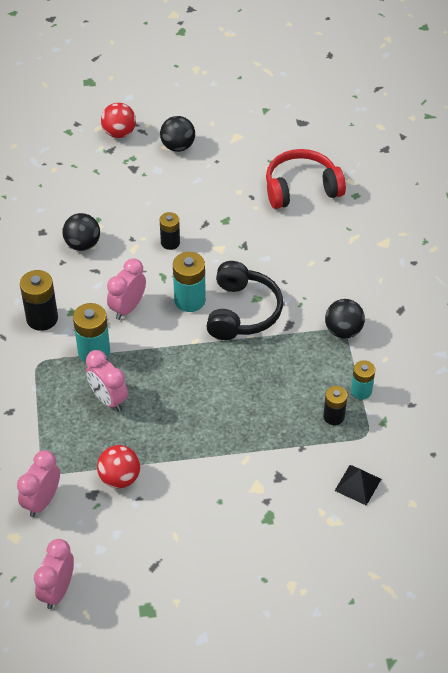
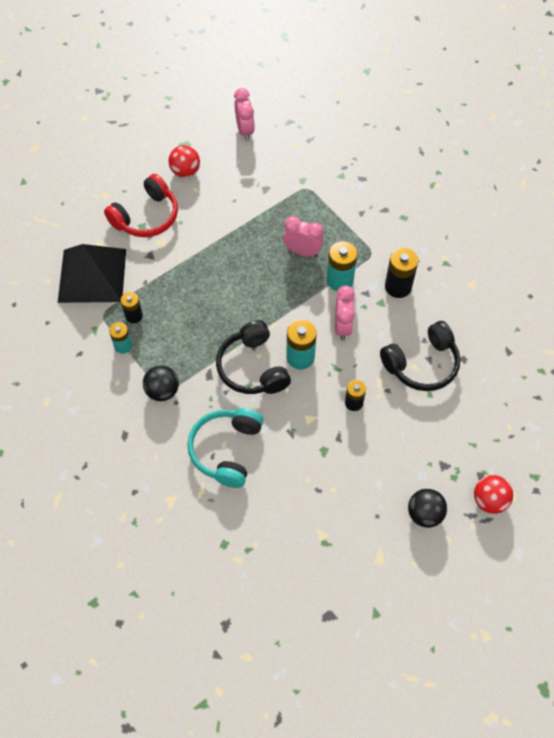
camera: 150 degrees right, 10 degrees up
(42, 501) = (293, 171): pink clock -> none
(82, 244) = (422, 364): black ball -> black headphones
(119, 478) = (255, 206): red ball -> red ball (185, 171)
(301, 188) = (279, 524): red headphones -> red headphones (146, 217)
(311, 257) = (226, 450): none -> turquoise headphones
(358, 484) = (92, 275): black pyramid -> black pyramid, size x2.33

